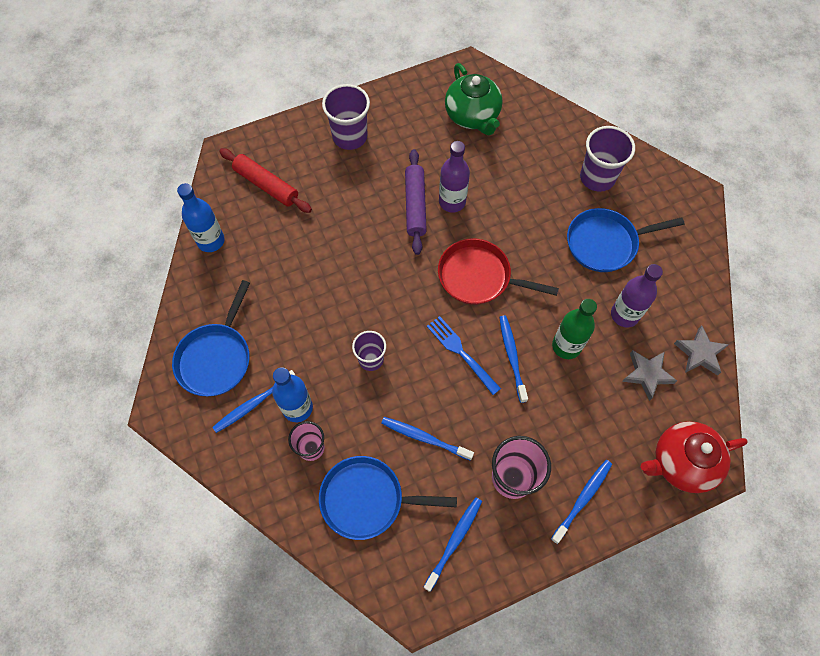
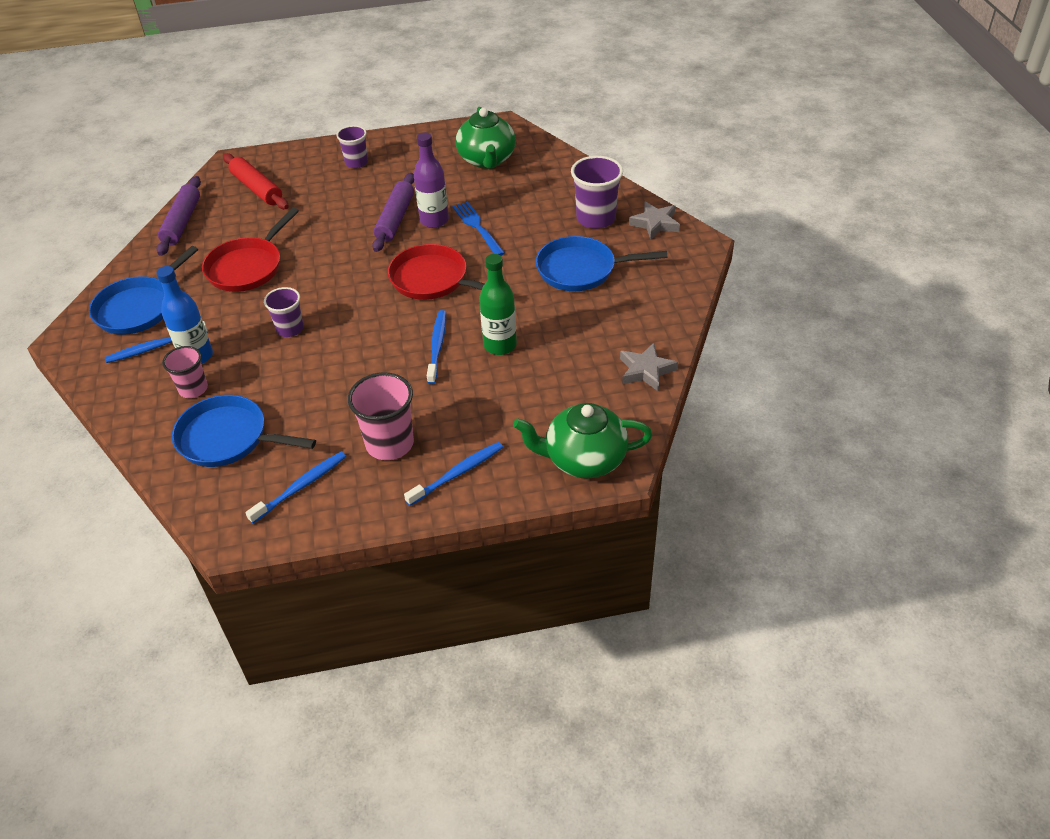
camera: 15 degrees right, 20 degrees down
(211, 241) = (182, 222): blue bottle -> purple rolling pin
(299, 289) = (247, 267): none -> red pan
(350, 136) = (356, 162): purple cup -> purple cup, size x0.64
(424, 438) = (312, 398): blue toothbrush -> none
(461, 352) = (385, 336): blue fork -> blue fork (477, 227)
(624, 315) = (575, 328): purple bottle -> none
(647, 374) = (578, 380): grey star -> grey star (655, 223)
(681, 462) = (584, 459): red teapot -> green teapot

